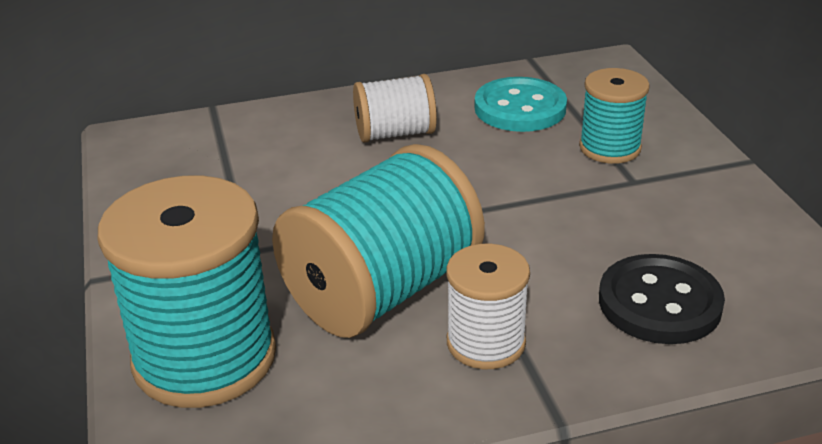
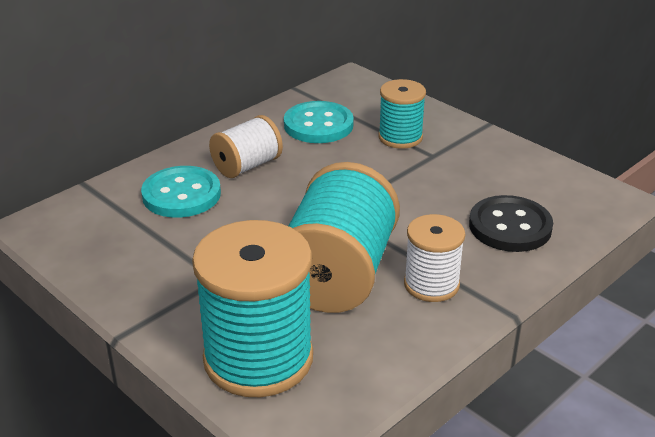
camera: 30 degrees left, 0 degrees up
(296, 146) = (181, 194): none -> turquoise button

